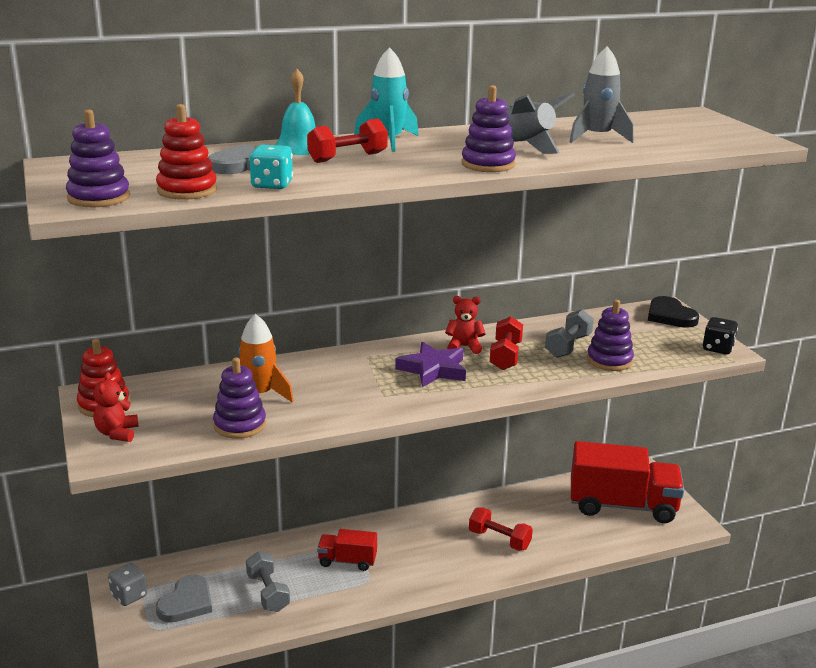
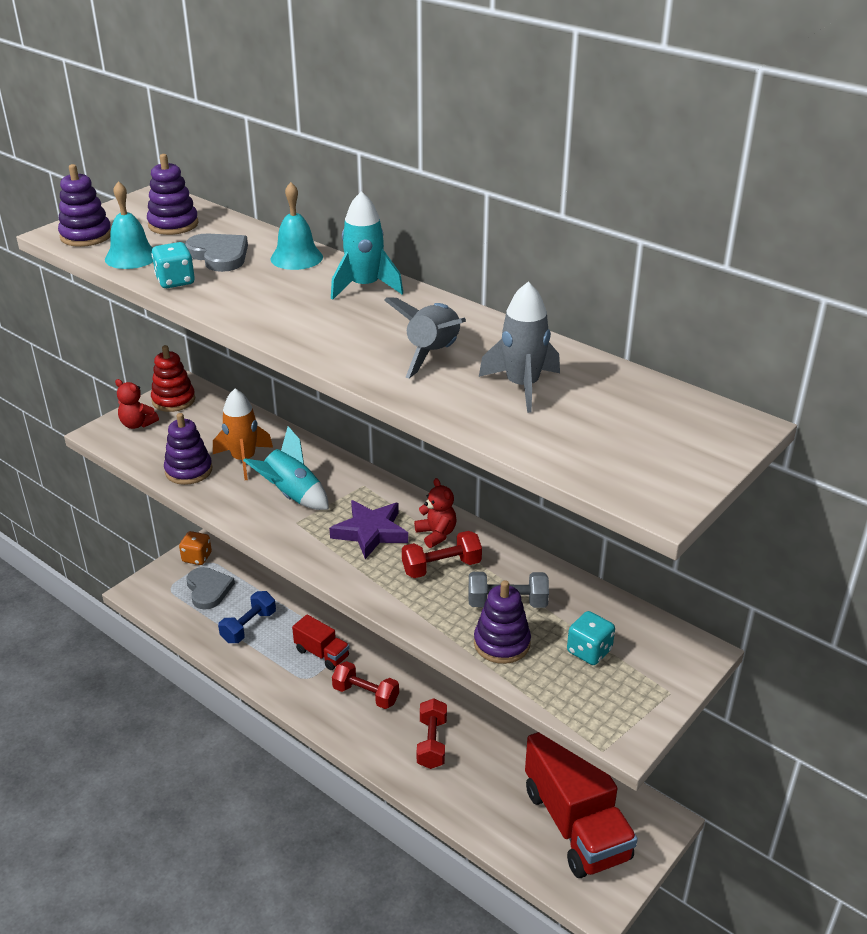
camera: 60 degrees right, 10 degrees up
(117, 433) = (137, 424): red teddy bear -> red teddy bear turned 120 degrees counterclockwise
(129, 595) = (197, 557): grey dice -> orange dice
(186, 602) = (208, 589): grey heart -> grey heart turned 105 degrees counterclockwise
(187, 190) = (131, 257): red stacking toy -> turquoise bell
(268, 593) = (248, 627): grey dumbbell -> blue dumbbell
(343, 387) = (292, 495): none -> turquoise rocket
(347, 158) = (288, 286): red dumbbell -> red dumbbell (366, 695)
(347, 561) = (322, 653): red truck -> red truck turned 150 degrees clockwise
(488, 164) = (340, 353): purple stacking toy -> purple stacking toy (173, 224)
(640, 336) = (589, 651): none -> turquoise dice
(670, 316) = (675, 661): black heart -> none
(718, 348) = (623, 726): black dice -> none

